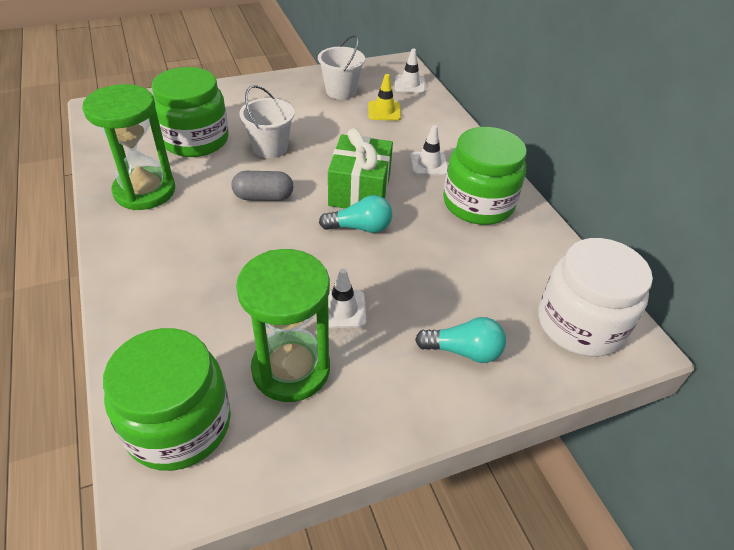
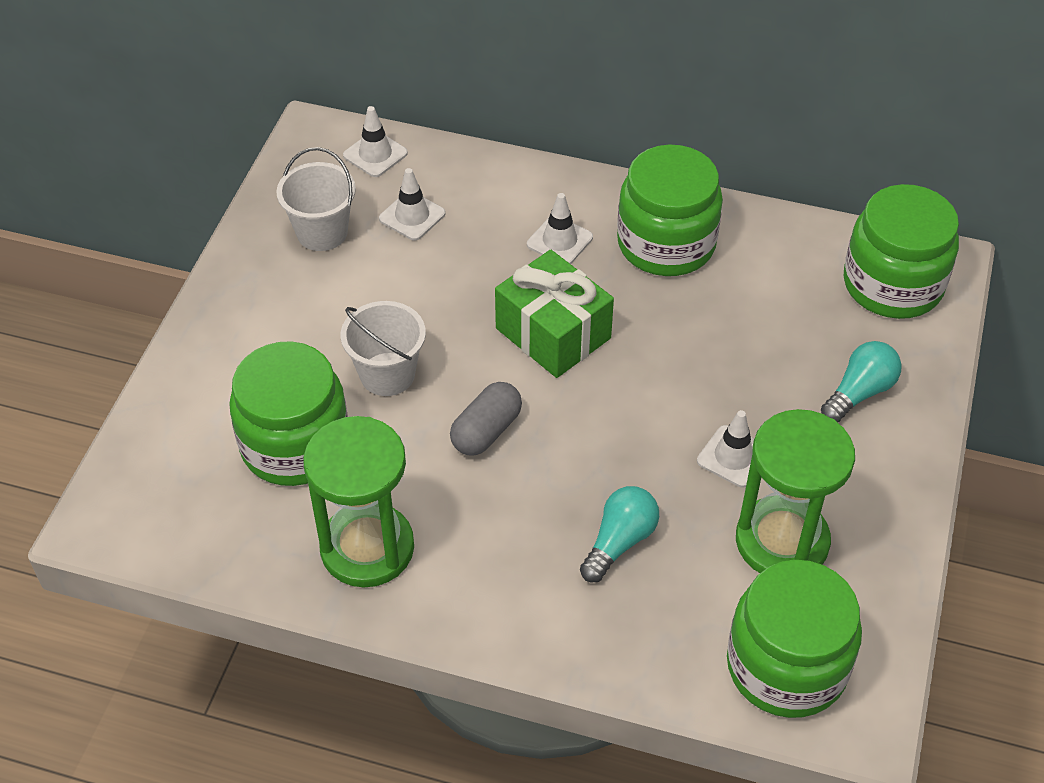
camera: 50 degrees left, 5 degrees up
(360, 228) = (619, 370): turquoise light bulb -> turquoise light bulb (619, 542)
(384, 111) = (412, 216): yellow traffic cone -> white traffic cone
(580, 324) = (892, 284): white jar -> green jar

